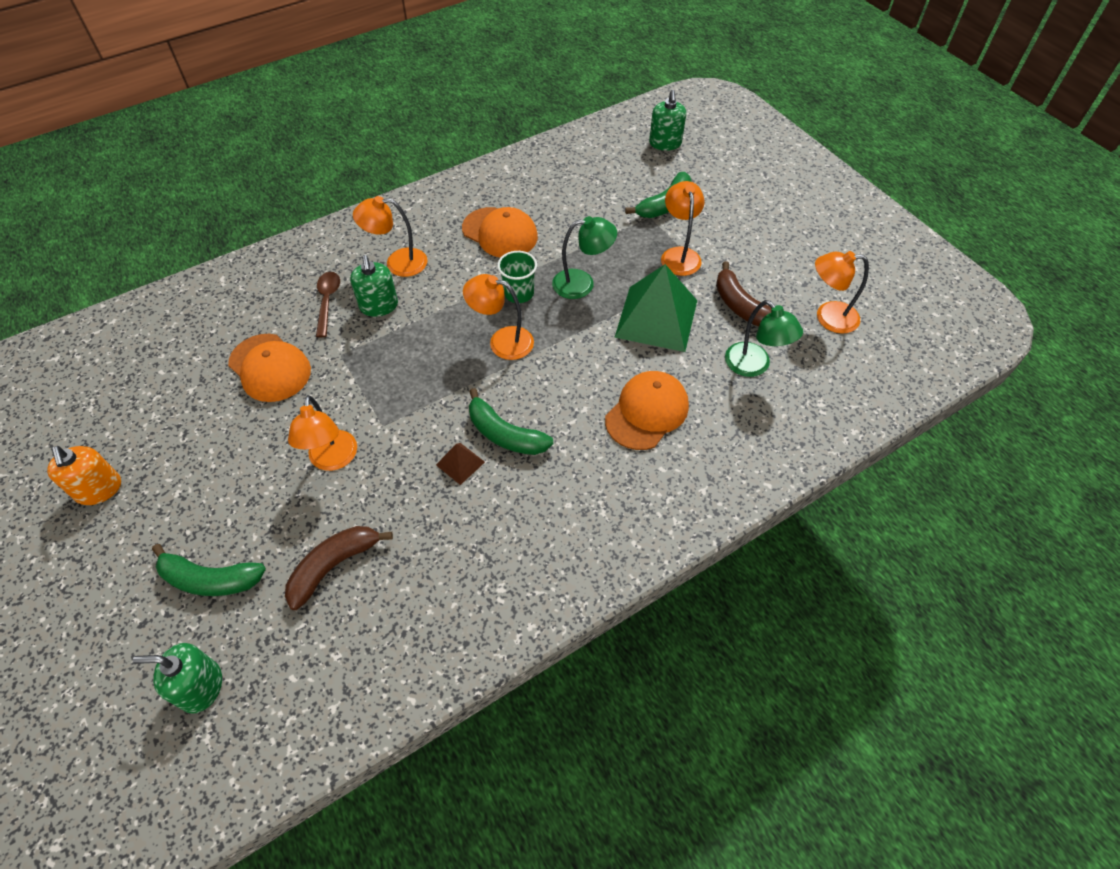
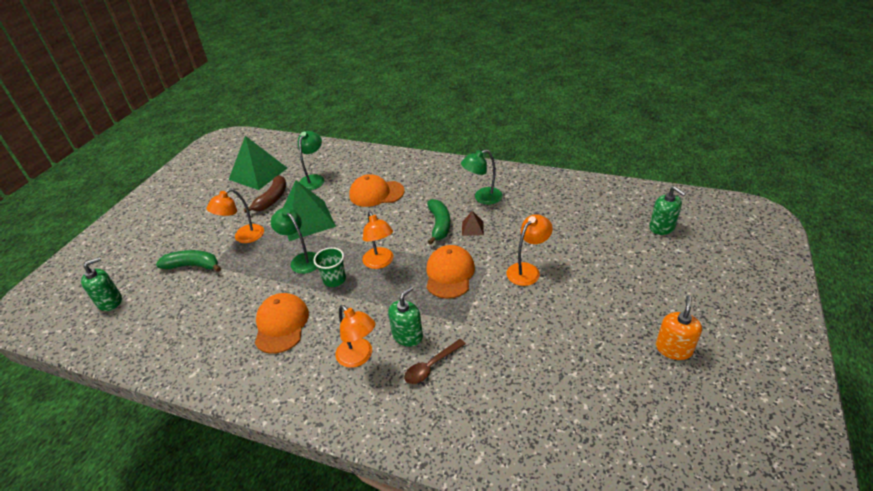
camera: 125 degrees left, 15 degrees down
(210, 579) = (632, 261): green banana -> none
(270, 368) = (512, 347): orange cap -> orange cap (449, 274)
(334, 566) = (569, 229): brown banana -> none
(507, 523) = (482, 198): none -> green lamp
(828, 317) = (258, 173): orange lamp -> green pyramid

